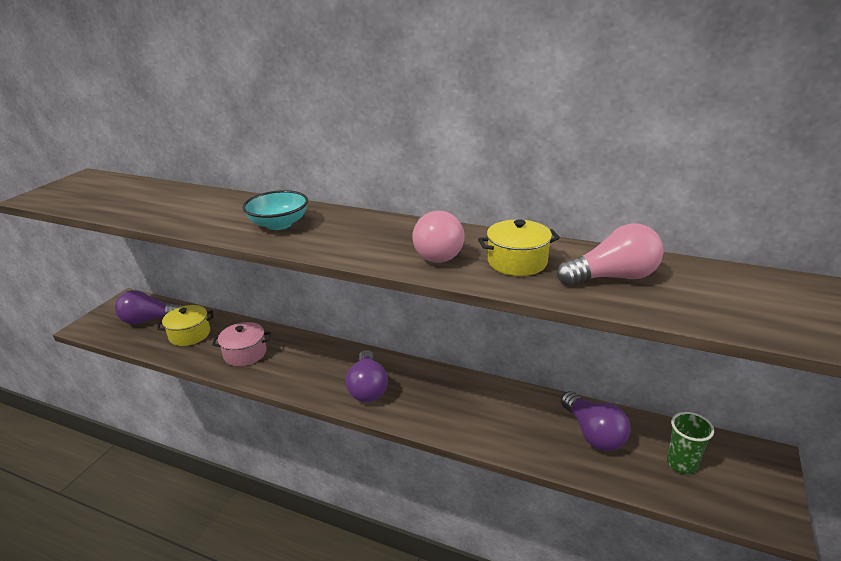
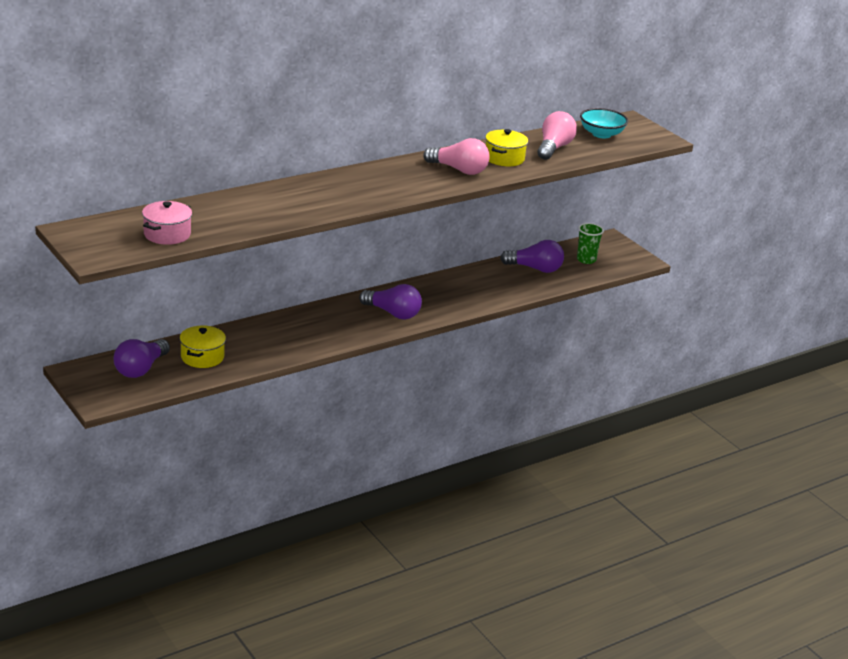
camera: 60 degrees left, 0 degrees up
(245, 353) = (274, 342): pink pot -> pink pot (167, 234)
(279, 224) = (338, 193): turquoise bowl -> turquoise bowl (601, 134)

